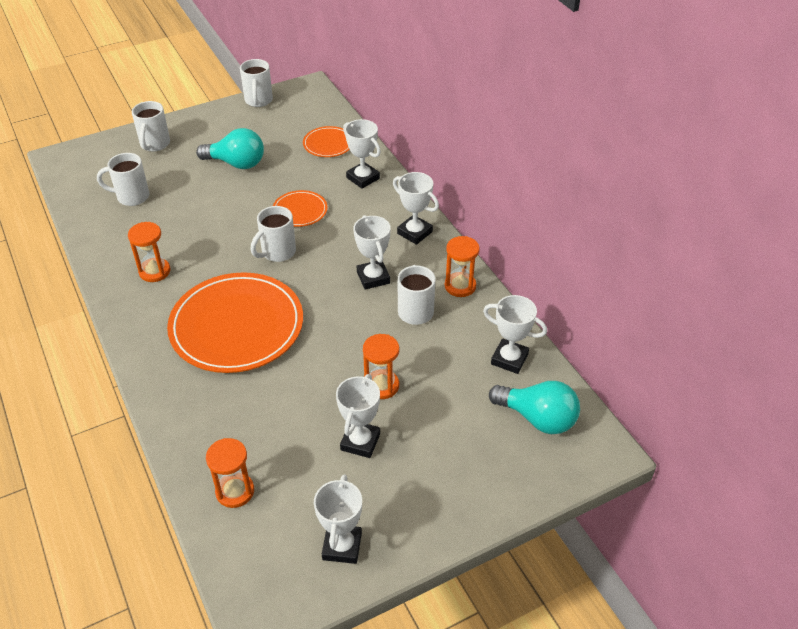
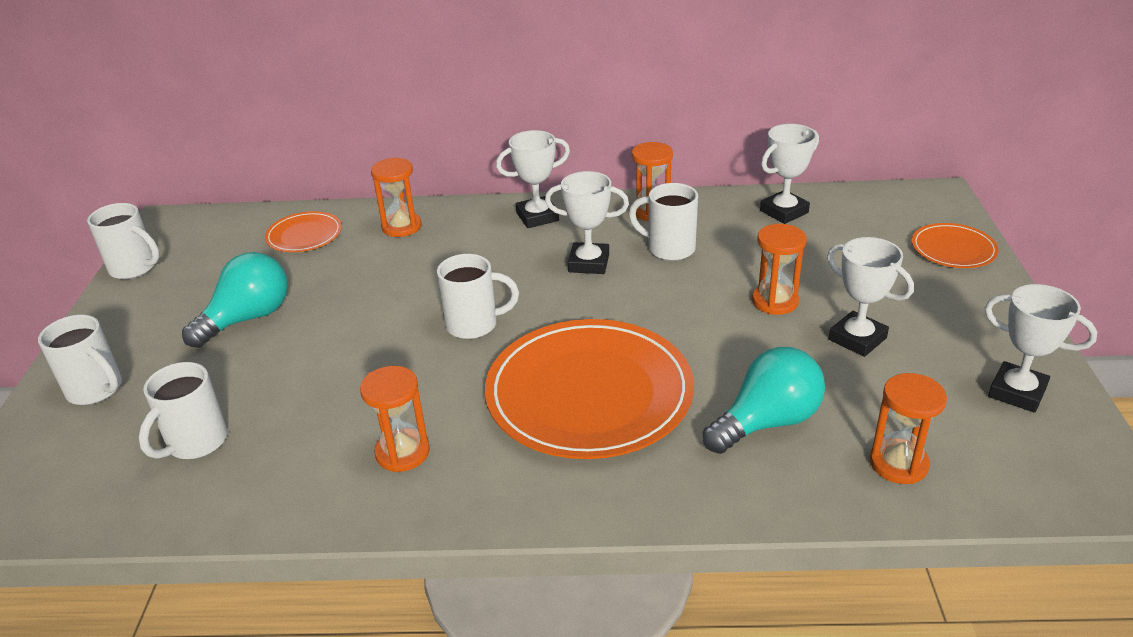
camera: 60 degrees left, 10 degrees down
(277, 252) = (474, 325): white mug -> white mug turned 75 degrees counterclockwise
(300, 211) = (410, 288): orange plate -> orange plate (953, 249)
(363, 178) = (401, 227): white trophy -> orange hourglass
(537, 418) = (877, 218): turquoise light bulb -> turquoise light bulb (767, 422)

